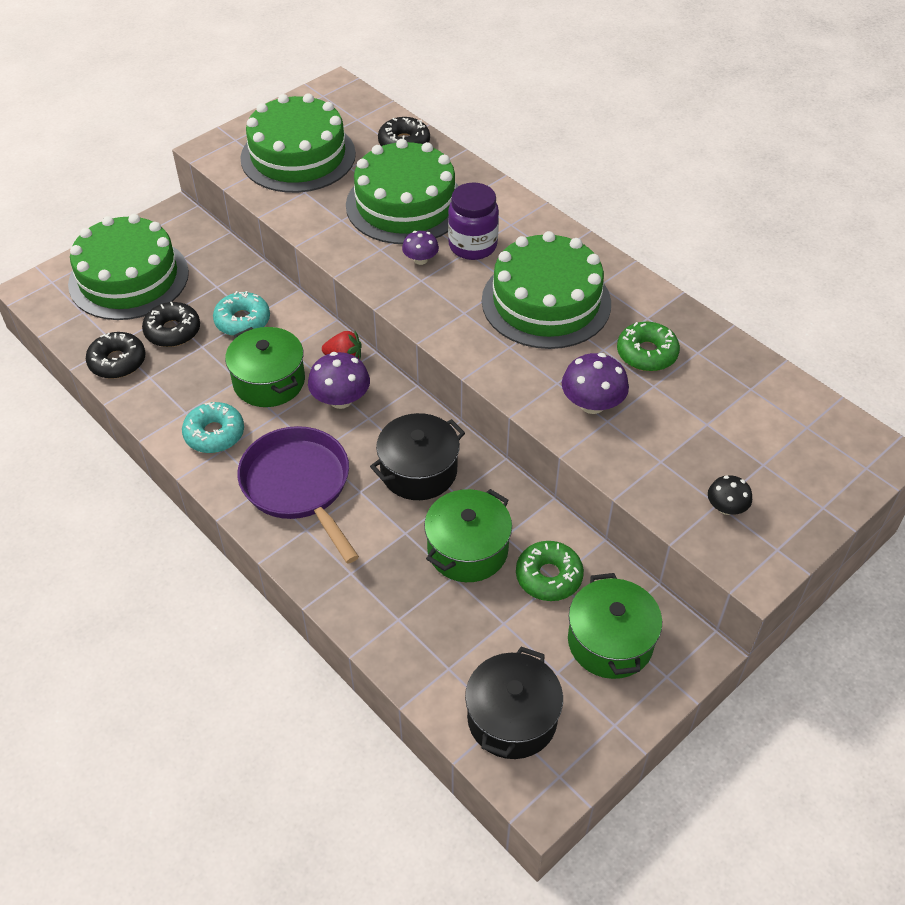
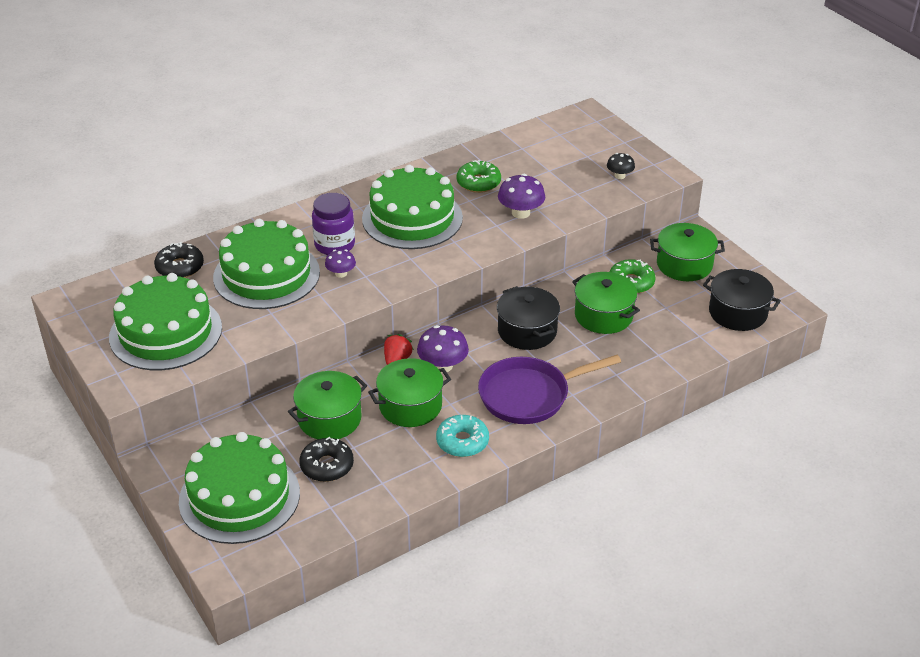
camera: 80 degrees left, 10 degrees down
(117, 362) = (355, 505): black donut -> none
(242, 321) = (329, 419): turquoise donut -> green pot

